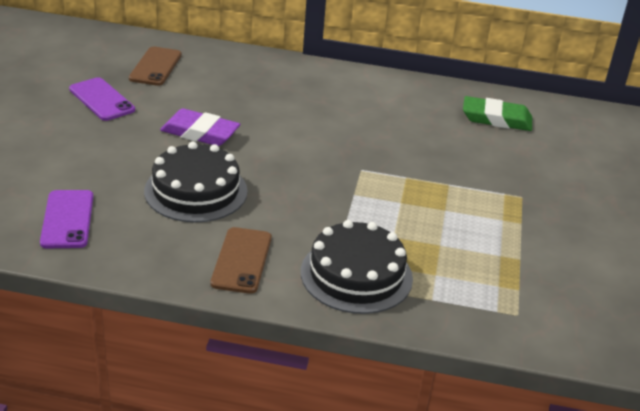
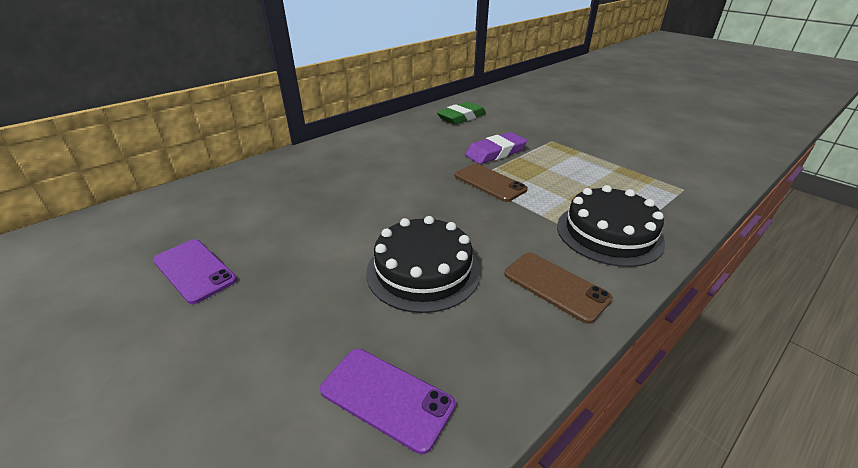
camera: 50 degrees left, 0 degrees up
(102, 99) = (194, 270): purple phone -> purple phone turned 45 degrees clockwise
(155, 67) = (196, 214): brown phone -> brown phone (489, 182)
(200, 133) = (334, 232): purple eraser -> purple eraser (495, 152)

